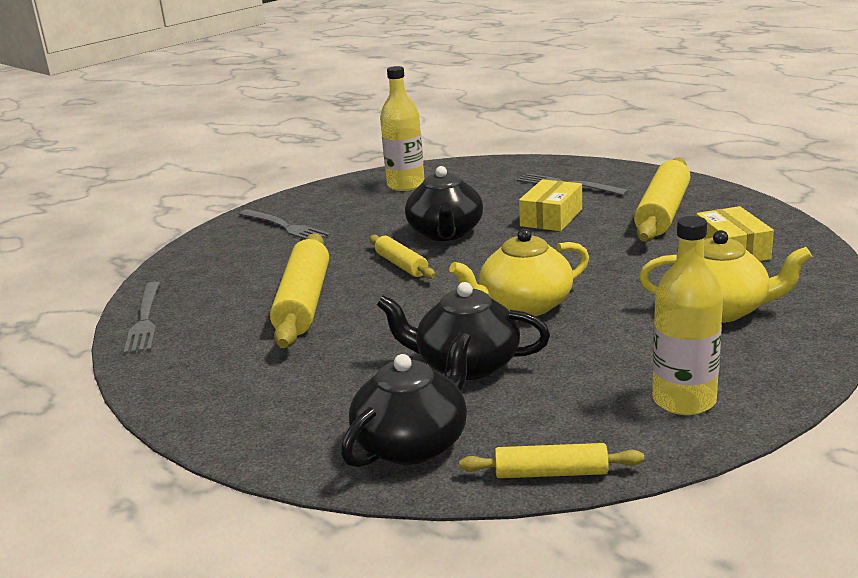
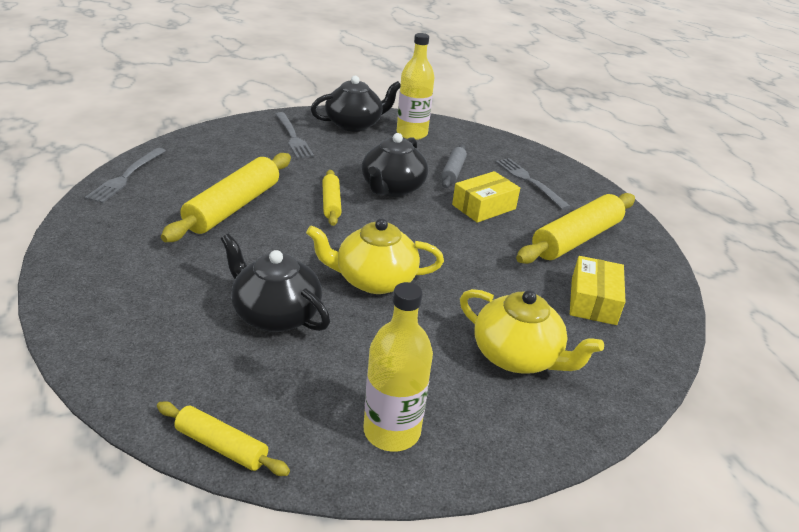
camera: 20 degrees right, 10 degrees up
(413, 443) = (164, 366): black teapot -> black teapot (354, 124)
(487, 201) = (453, 171): none -> grey rolling pin

